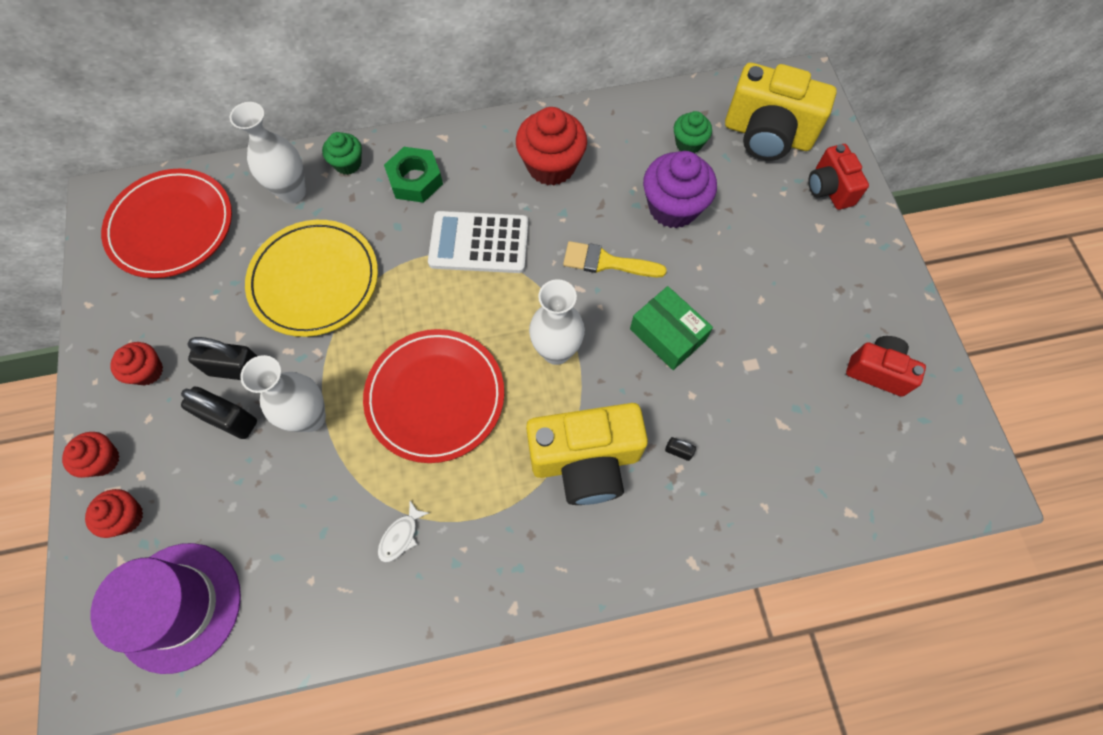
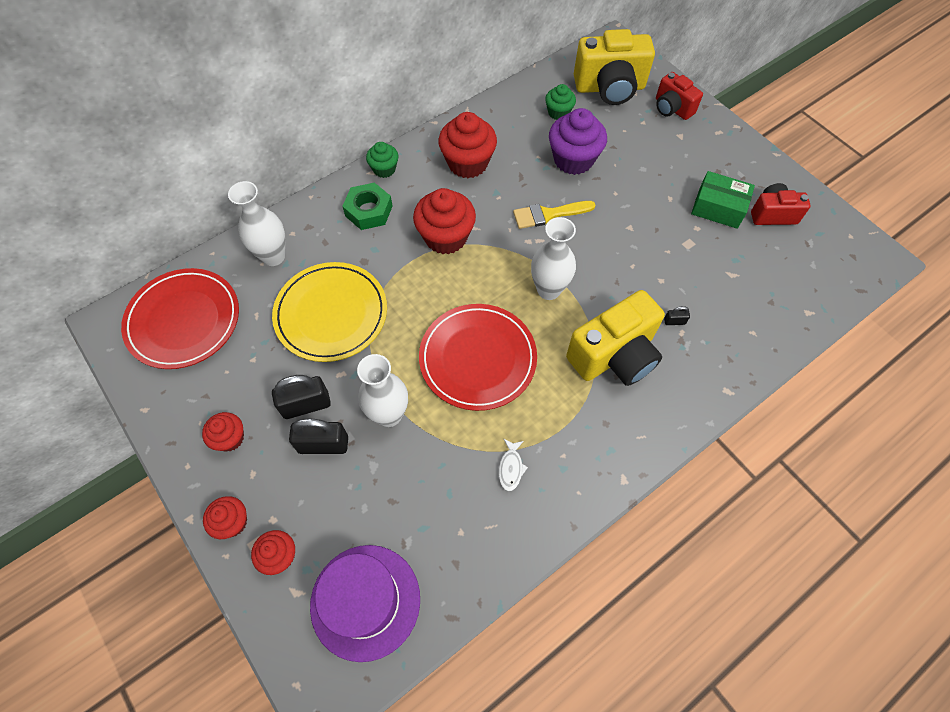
camera: 25 degrees left, 5 degrees down
(348, 163) = (307, 218): green cupcake -> green cupcake (384, 169)
(479, 243) = (445, 237): white calculator -> red cupcake
(667, 334) = (620, 246): green box -> green box (718, 207)

